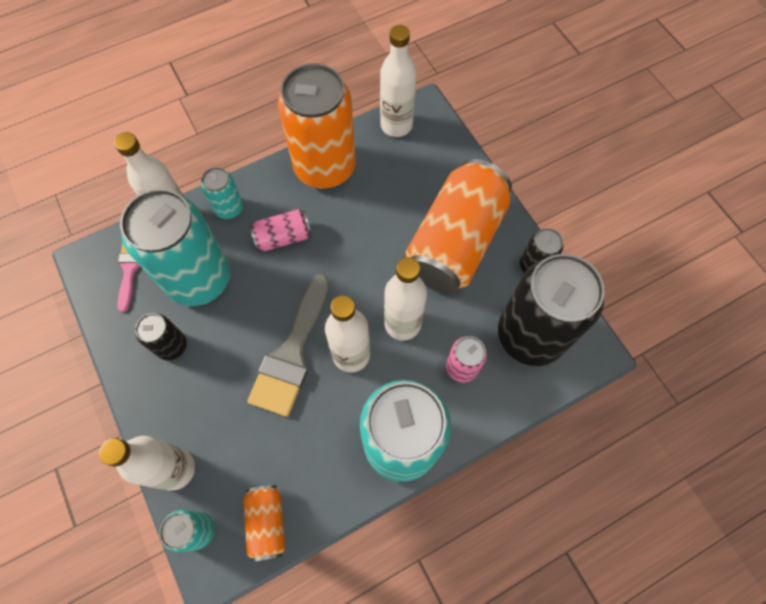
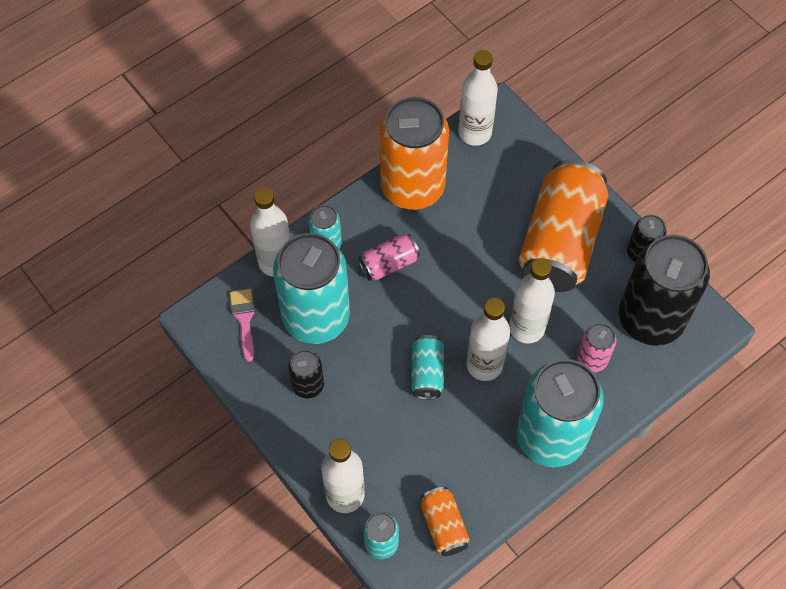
camera: 10 degrees left, 5 degrees down
(292, 353) = (427, 373): grey brush -> turquoise can

